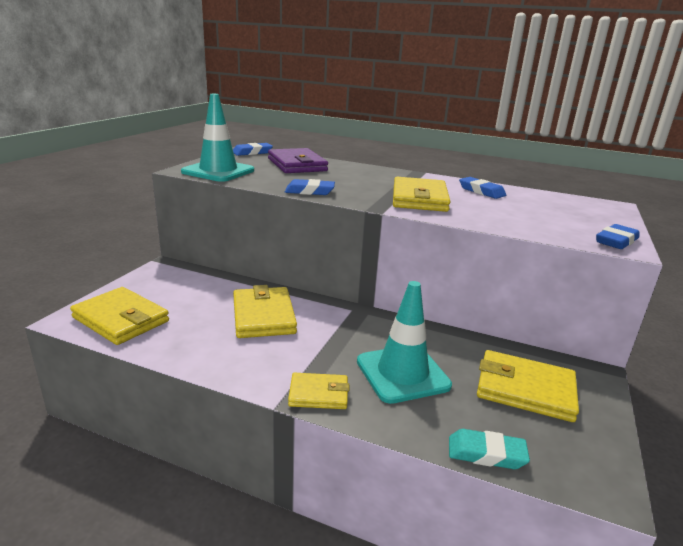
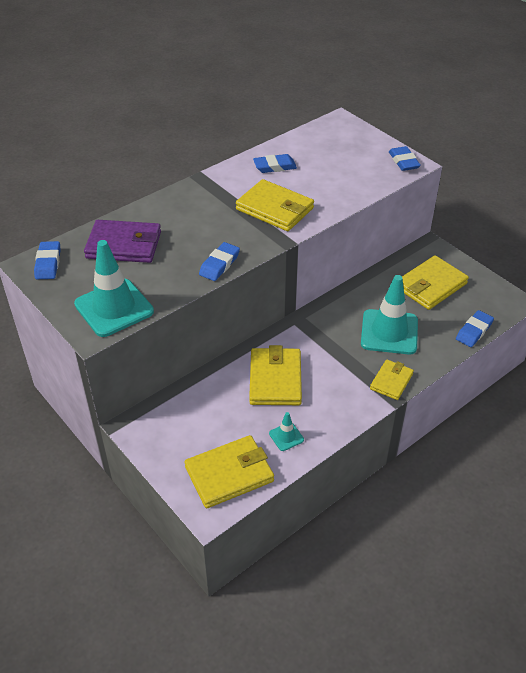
camera: 60 degrees left, 20 degrees up
(185, 339) = (286, 436): none -> turquoise traffic cone
(263, 316) = (275, 379): yellow wallet -> yellow wallet turned 75 degrees clockwise
(486, 454) = (474, 331): turquoise eraser -> blue eraser

